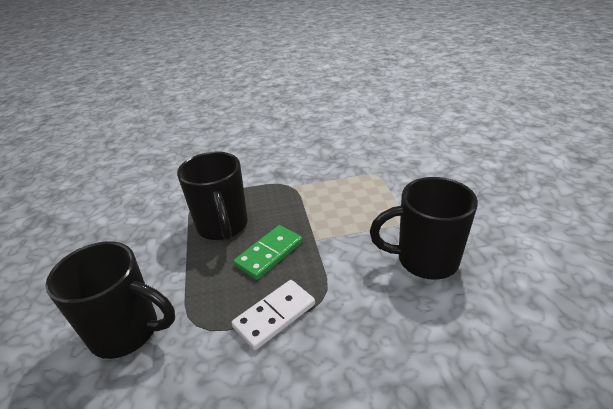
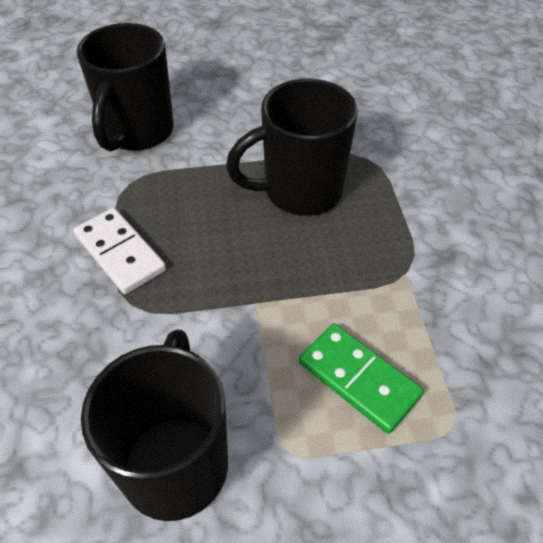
camera: 90 degrees right, 15 degrees up
(269, 254) = (232, 246): green domino -> green domino (358, 379)

